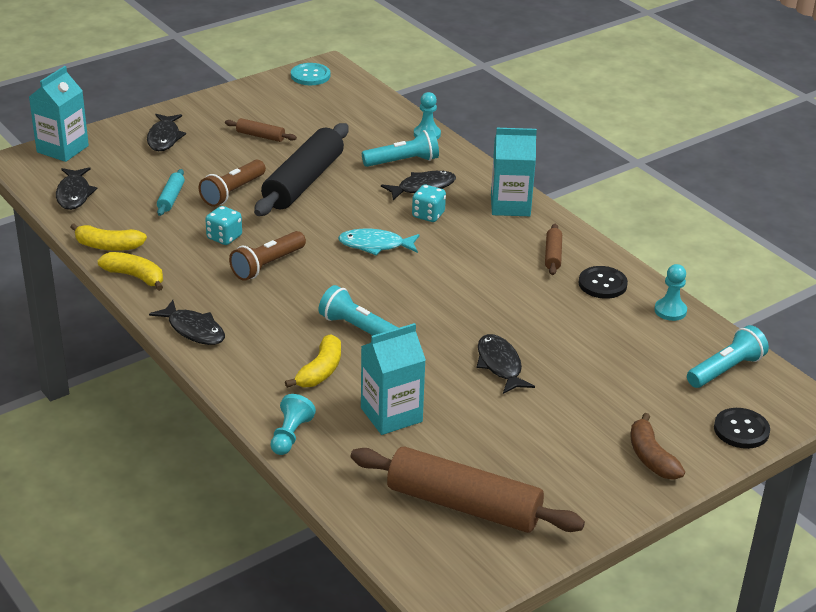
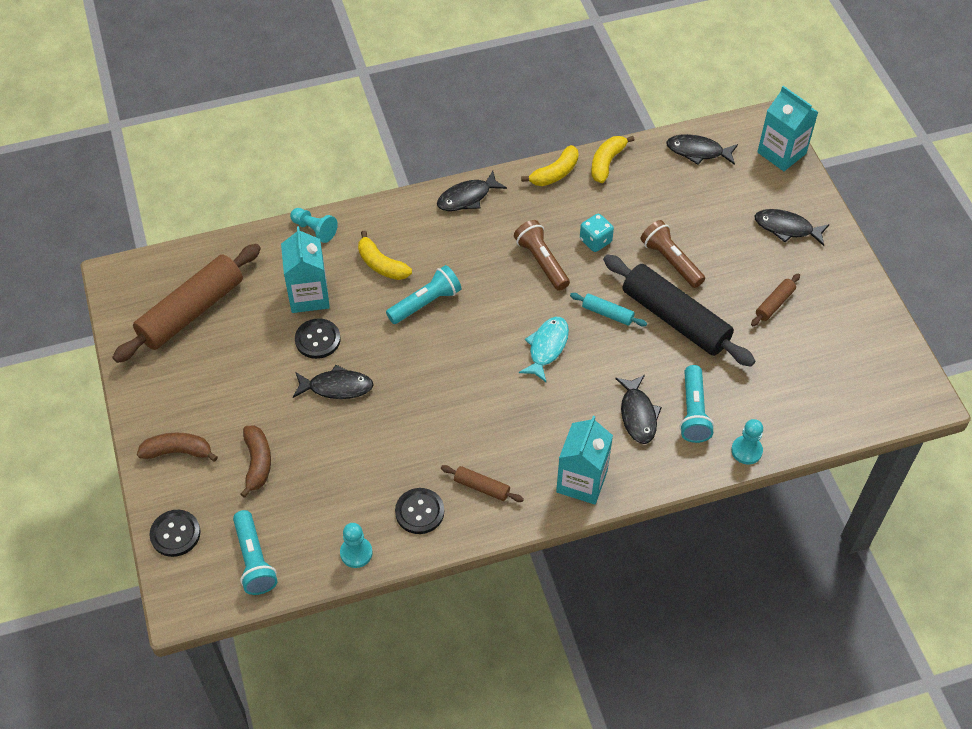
camera: 110 degrees right, 20 degrees up
(171, 198) = (673, 215): turquoise rolling pin -> turquoise rolling pin (607, 313)
(310, 76) = (904, 377): turquoise button -> none
(428, 215) = (585, 404): turquoise dice -> none
(448, 393) = (317, 339): none -> black button
(624, 396) = (257, 463): none -> brown banana

